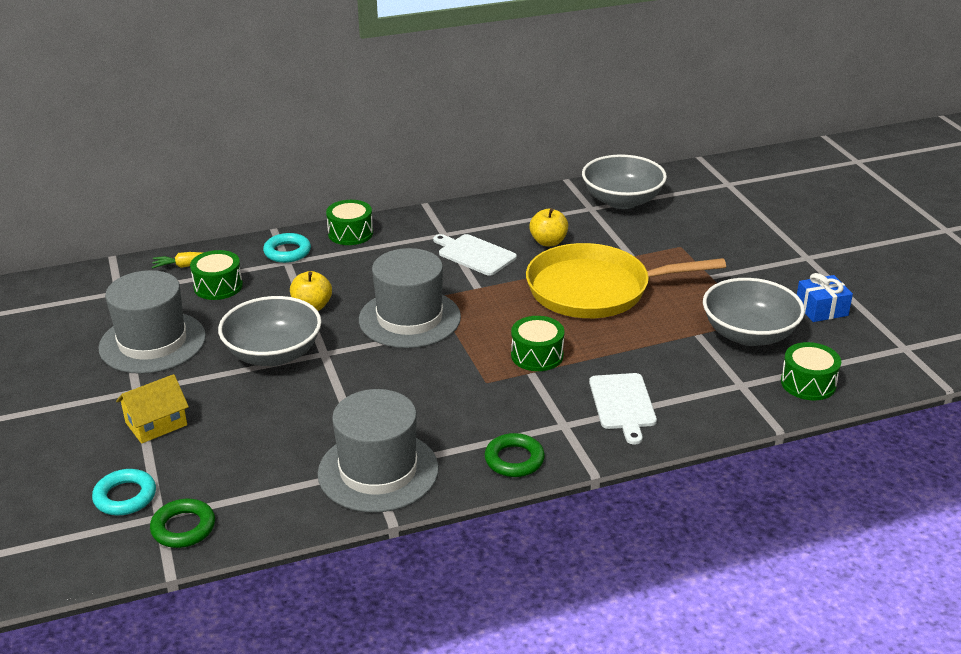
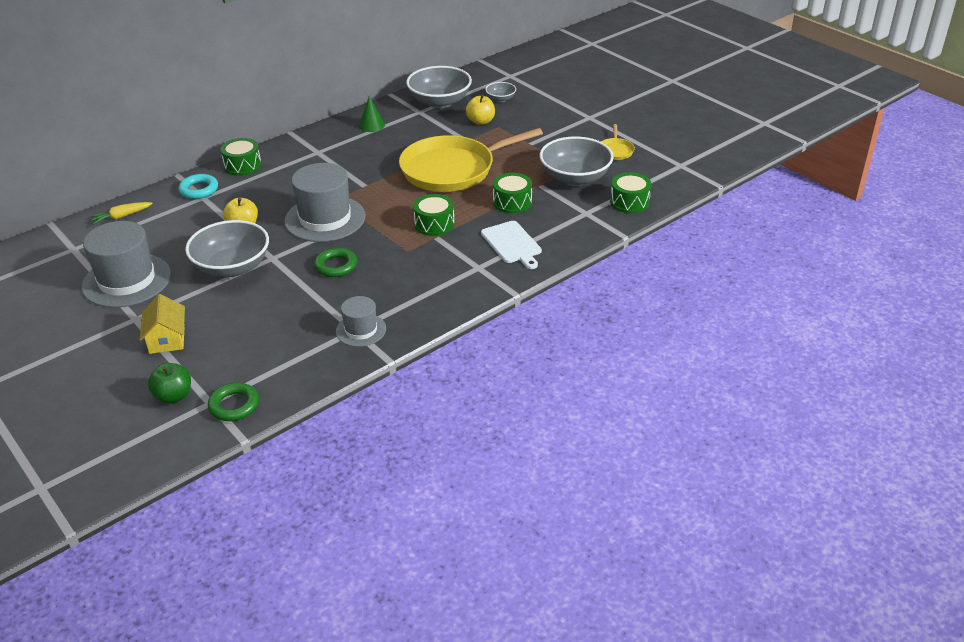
camera: 20 degrees left, 5 degrees up
(125, 497) = (174, 396): turquoise ring -> green apple
(156, 424) = (167, 339): yellow house -> yellow house turned 45 degrees counterclockwise
(218, 286) = (156, 227): green drum -> green drum (512, 202)
(378, 471) = (361, 330): grey hat -> grey hat, size x0.54
(474, 254) = (349, 162): white cutting board -> none
(514, 460) = (455, 299): green ring -> green ring (336, 266)
(524, 214) = (371, 125): none -> green cone
(548, 242) = (400, 142): yellow apple -> yellow apple (480, 121)
(701, 211) = (500, 99): none -> grey bowl
(821, 309) = (615, 151): blue gift -> yellow pan

